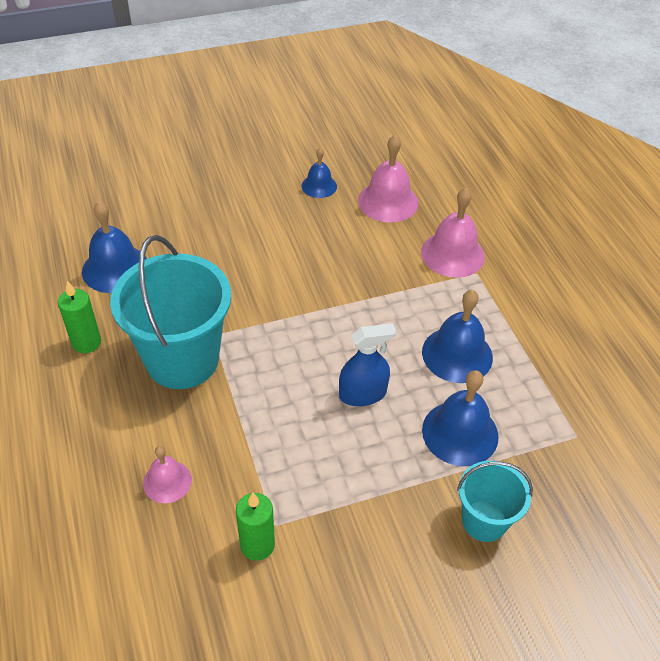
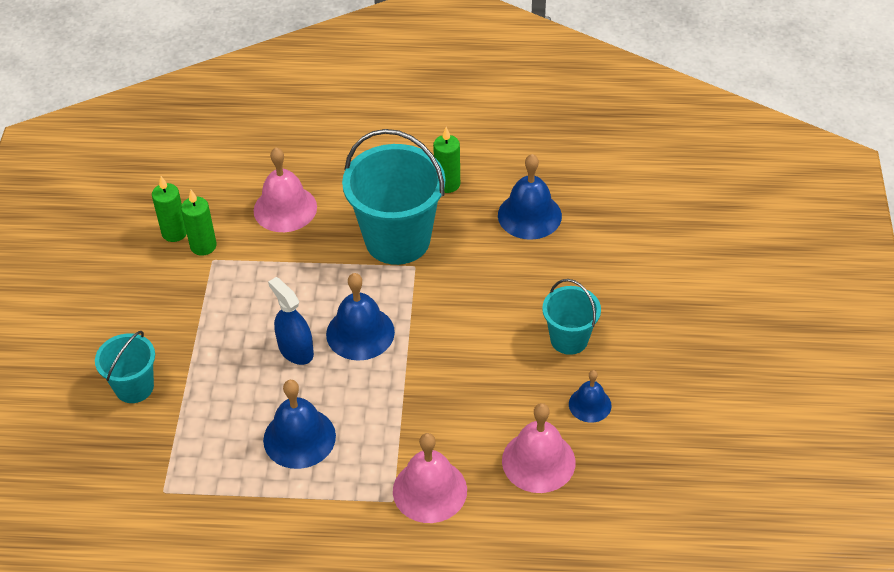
camera: 115 degrees right, 0 degrees up
(167, 481) = (285, 208): pink bell -> pink bell, size x1.67
(247, 590) = (174, 232): none -> green candle
(258, 210) = (569, 339): none -> turquoise bucket
(362, 394) = (295, 350): blue spray bottle -> blue spray bottle turned 135 degrees clockwise
(460, 433) = (218, 404): blue bell -> blue bell (360, 333)

